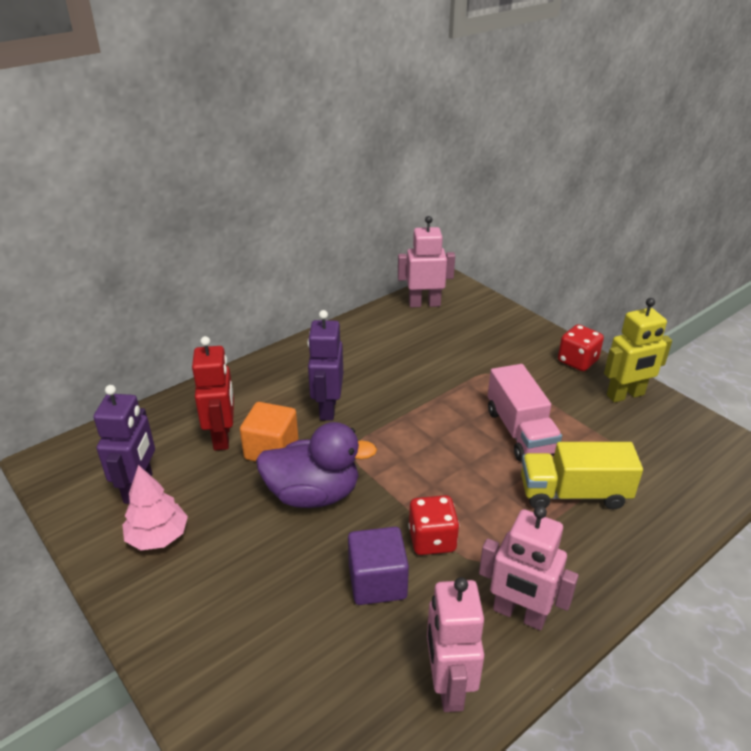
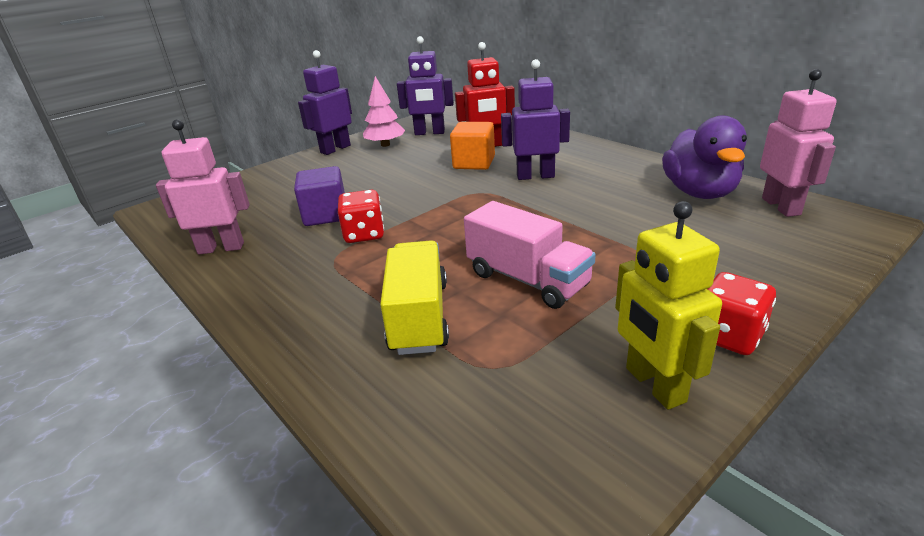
camera: 90 degrees right, 5 degrees down
(139, 600) = (335, 149): none -> purple robot
(313, 494) = (422, 183): purple duck -> purple duck (699, 192)
(519, 614) = (268, 278): pink robot -> none
(520, 432) = (527, 280): pink truck -> pink truck turned 120 degrees counterclockwise

